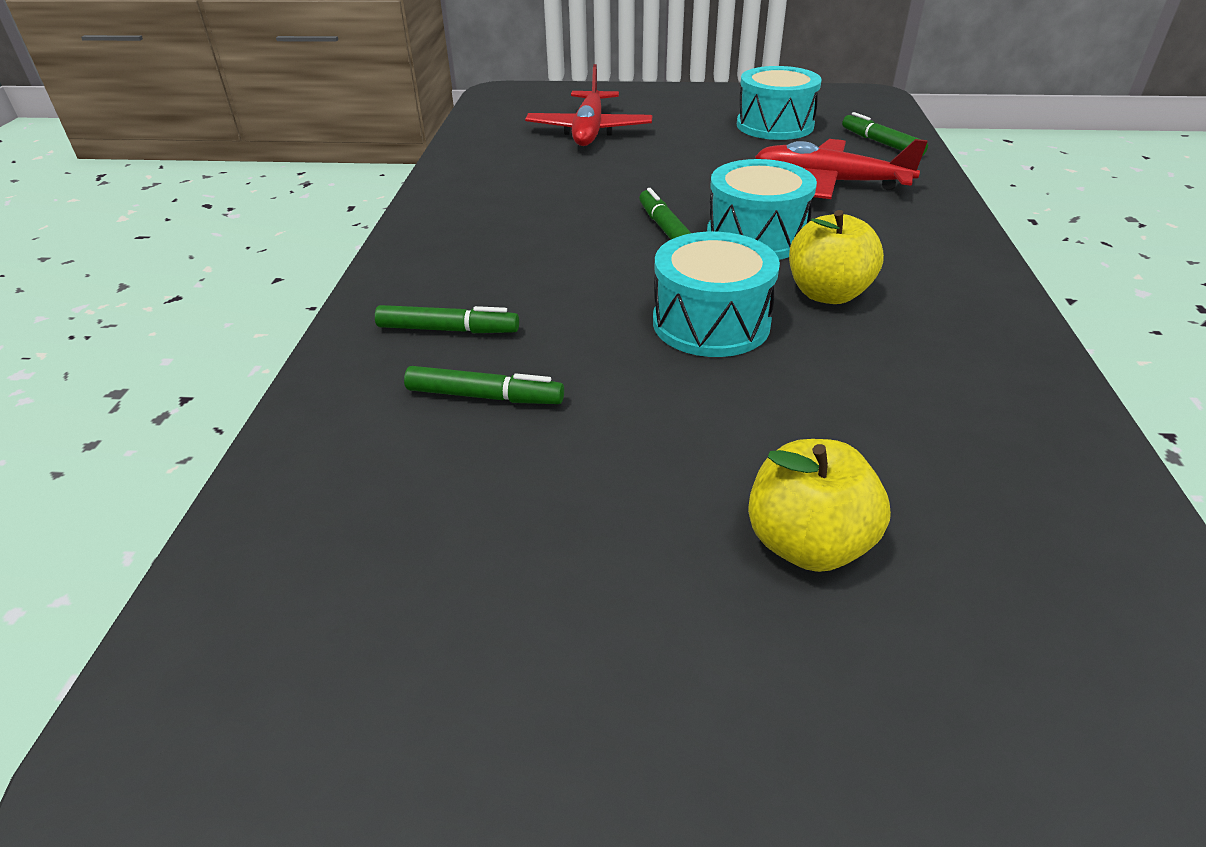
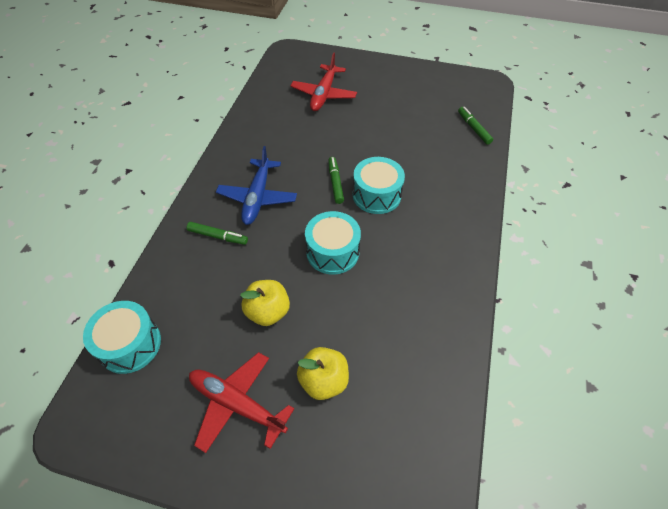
camera: 10 degrees right, 15 degrees up
(485, 396) = (223, 280): green marker -> none
(515, 265) = (257, 197): none -> blue plane
(775, 125) = (423, 104): turquoise drum -> turquoise drum (130, 344)
(827, 294) = (393, 242): yellow apple -> yellow apple (268, 312)
(829, 182) = (431, 158): red plane -> red plane (237, 404)

